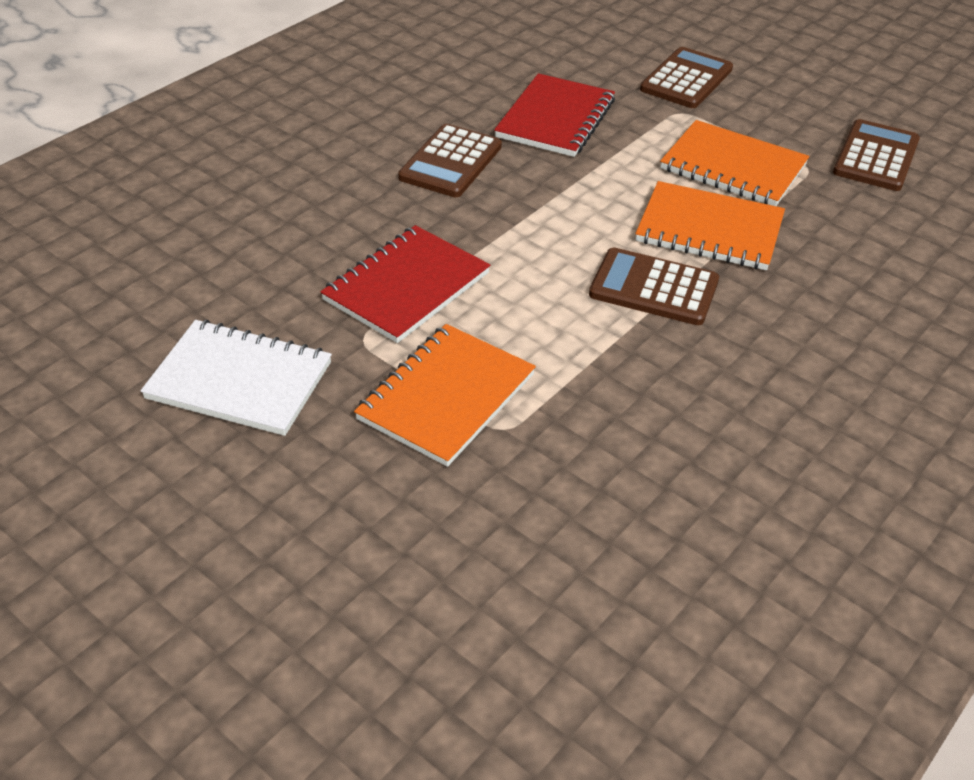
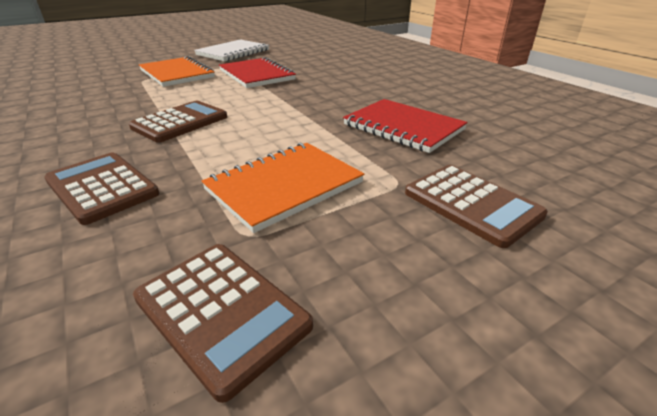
camera: 110 degrees right, 10 degrees down
(450, 162) = (360, 93): brown calculator -> brown calculator (102, 187)
(709, 230) = (212, 153): orange notebook -> none

